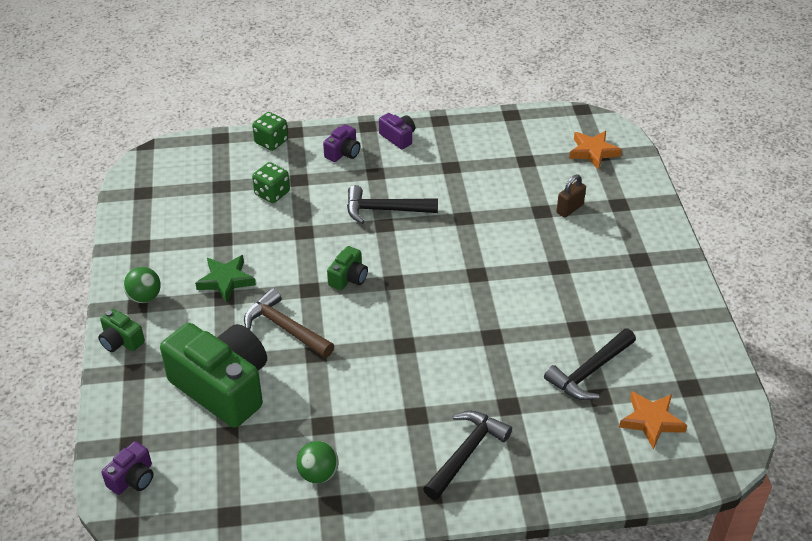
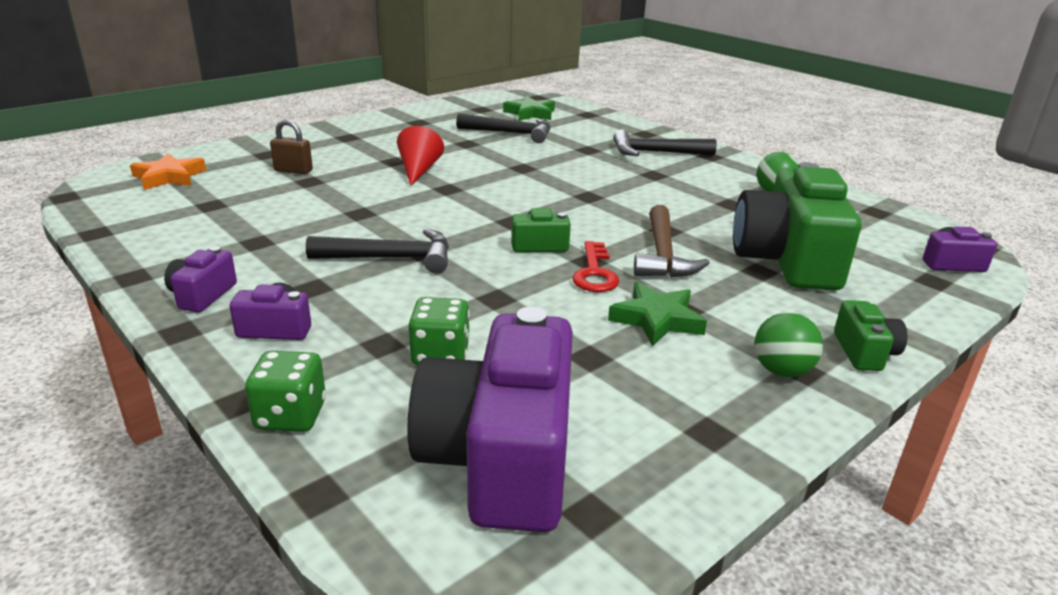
camera: 125 degrees left, 15 degrees down
(190, 183) = (501, 459): none -> purple camera
(293, 284) = (595, 273): none -> red key
(385, 210) = (391, 258): black hammer -> black hammer turned 60 degrees counterclockwise
(526, 272) = (418, 170): none -> red cone
(651, 421) = (530, 113): orange star -> green star

